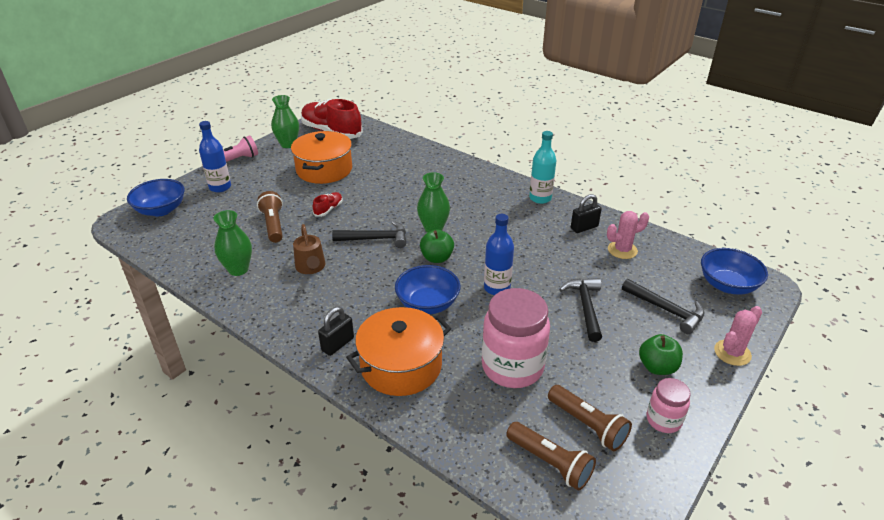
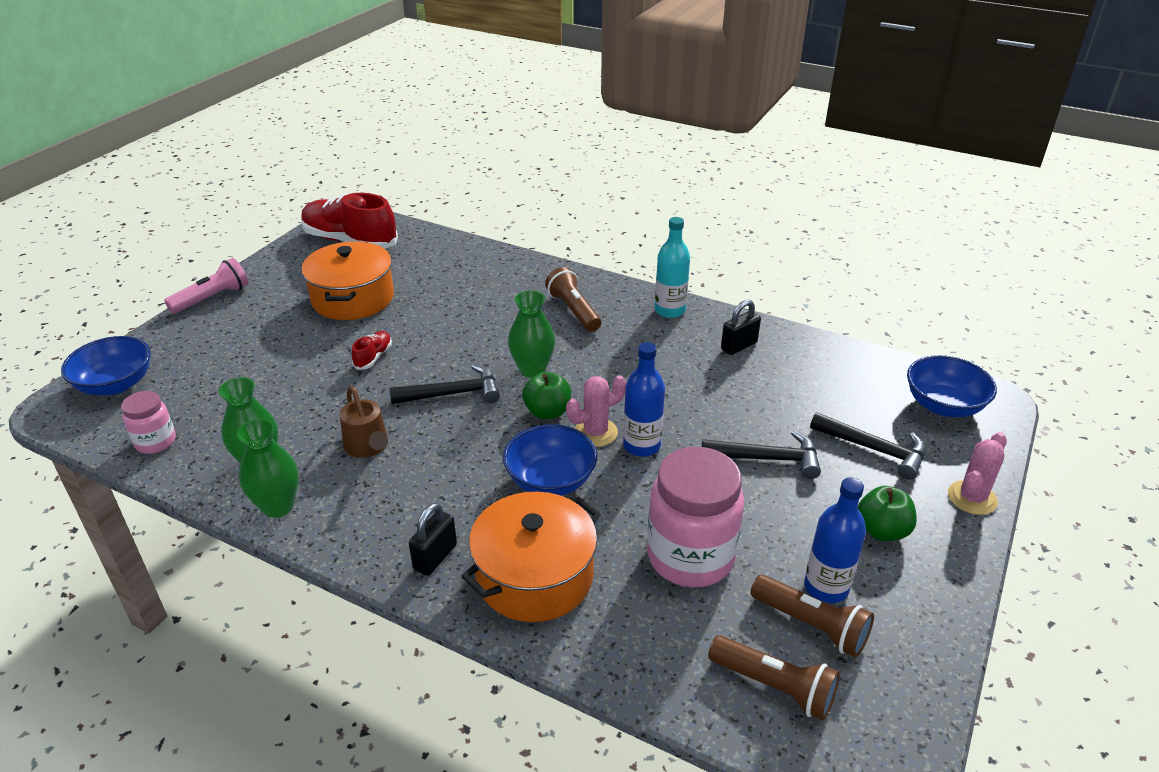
camera: 10 degrees left, 0 degrees up
(220, 187) = (200, 340): blue bottle -> blue bottle (826, 587)
(273, 225) = (296, 389): brown flashlight -> brown flashlight (574, 311)
(288, 144) = (289, 265): green vase -> green vase (277, 506)
(585, 307) = (768, 458): black hammer -> black hammer turned 105 degrees clockwise
(622, 250) = (797, 372): pink cactus -> pink cactus (595, 432)
(663, 420) = (908, 603): pink jar -> pink jar (155, 442)

